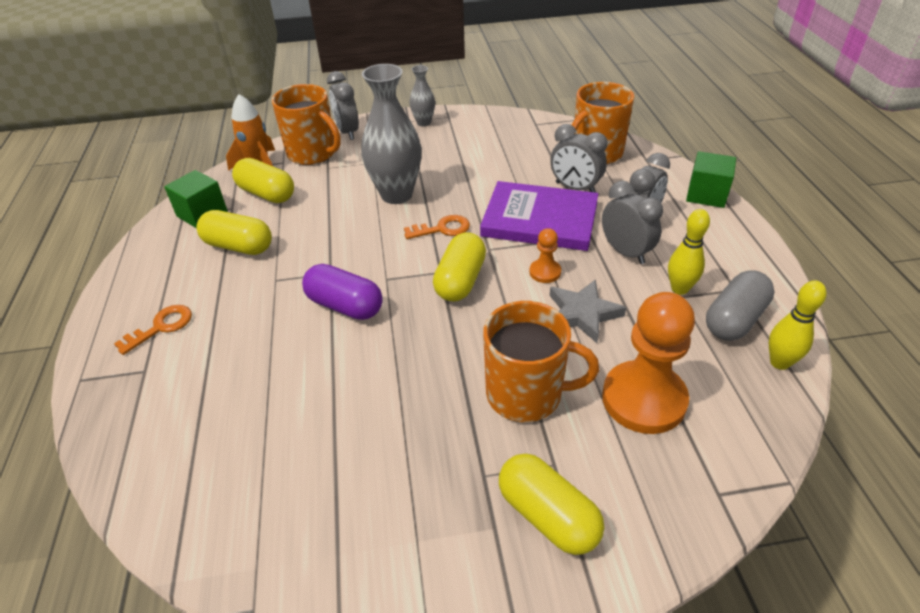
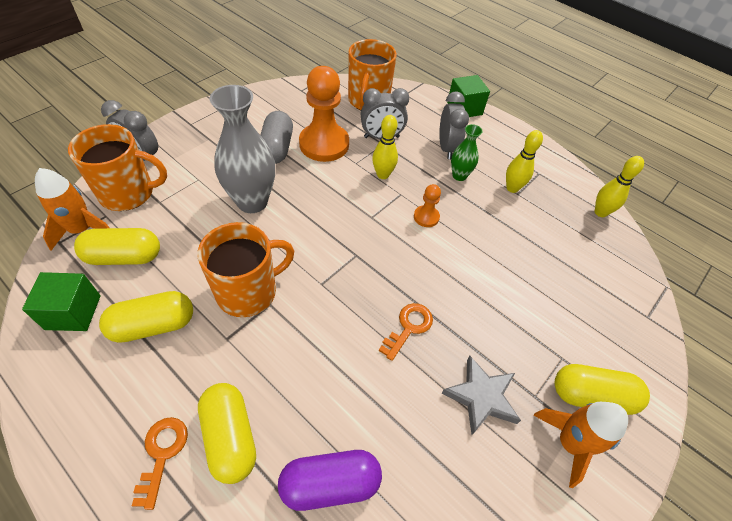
camera: 45 degrees left, 10 degrees up
(345, 306) = (313, 327): purple capsule -> purple capsule (330, 484)
(423, 123) = (206, 121): grey vase -> none
(442, 229) = (321, 216): orange key -> orange key (408, 327)
(460, 280) = (378, 255): yellow capsule -> yellow capsule (230, 437)
(473, 536) = (569, 443): none -> orange rocket
(526, 394) = (502, 319): orange mug -> orange mug (248, 291)
(540, 220) = (383, 175): purple book -> yellow bowling pin
(582, 314) = (478, 237): grey star -> grey star (481, 397)
(625, 252) = (459, 176): grey clock -> green vase
(643, 399) = (564, 279): orange pawn -> orange pawn (324, 144)
(734, 320) = (557, 195): grey capsule -> grey capsule (277, 148)

